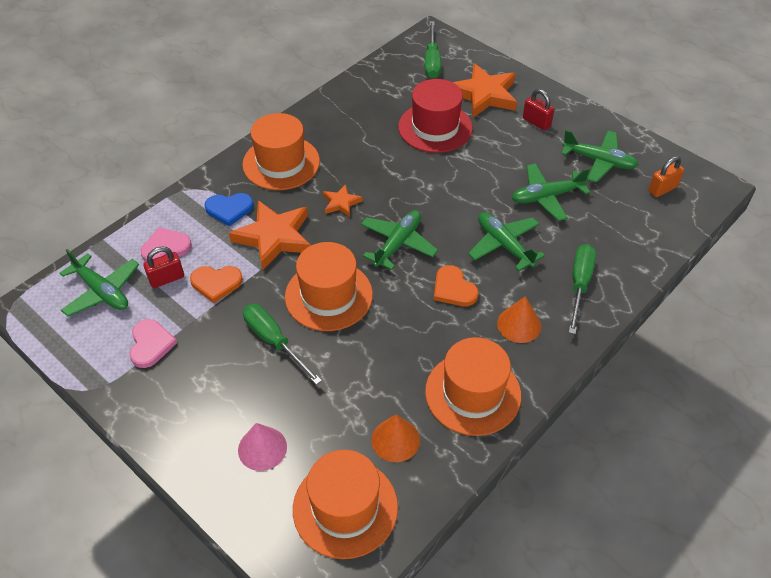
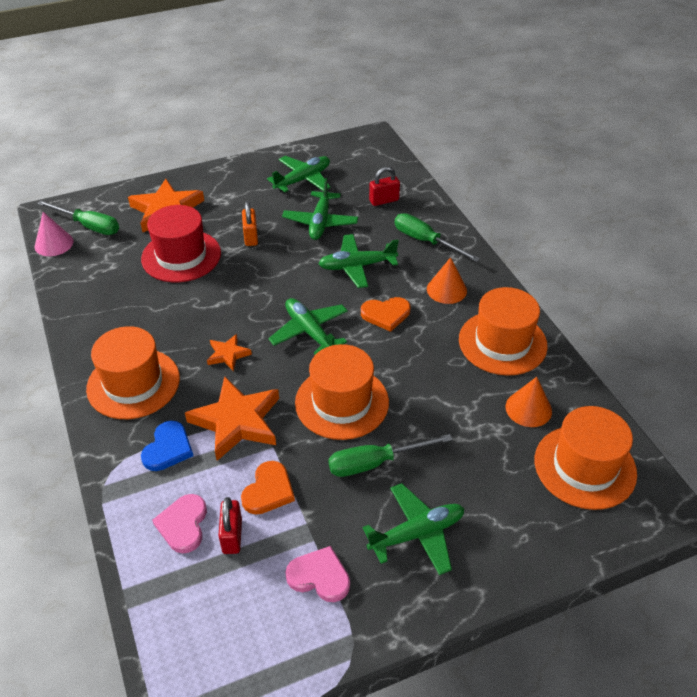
camera: 65 degrees left, 5 degrees down
(102, 291) = (209, 609): green plane -> green plane (417, 534)
(262, 448) = (498, 510): pink cone -> pink cone (54, 244)
(536, 122) = (229, 194): red padlock -> red padlock (384, 200)
(662, 189) = (357, 161): orange padlock -> orange padlock (251, 237)

